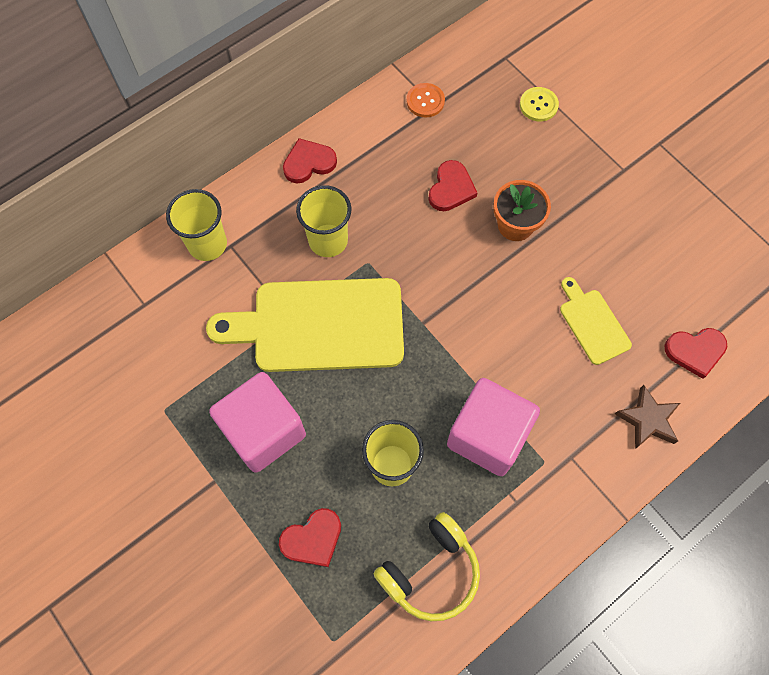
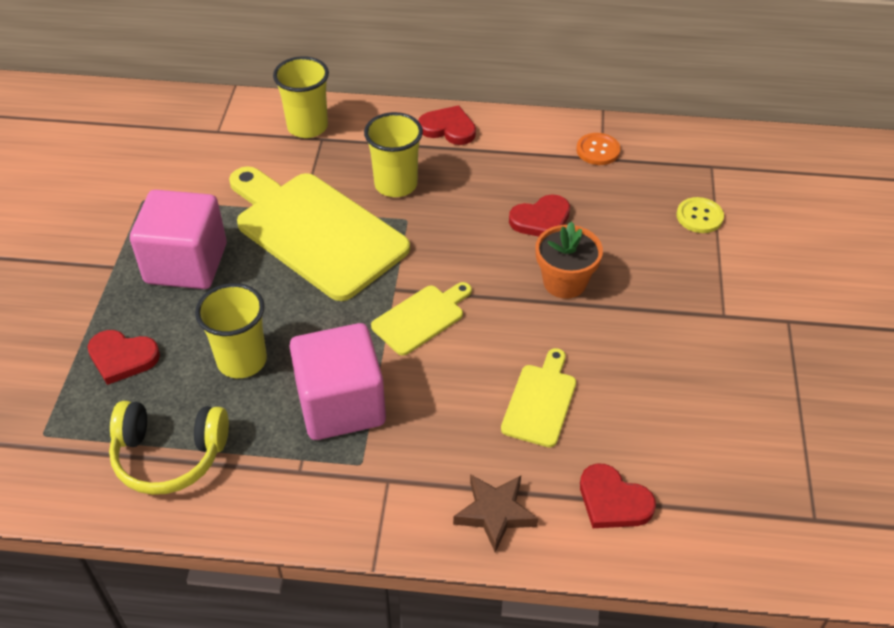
camera: 45 degrees right, 20 degrees down
(463, 329) = (421, 318): none -> yellow cutting board

